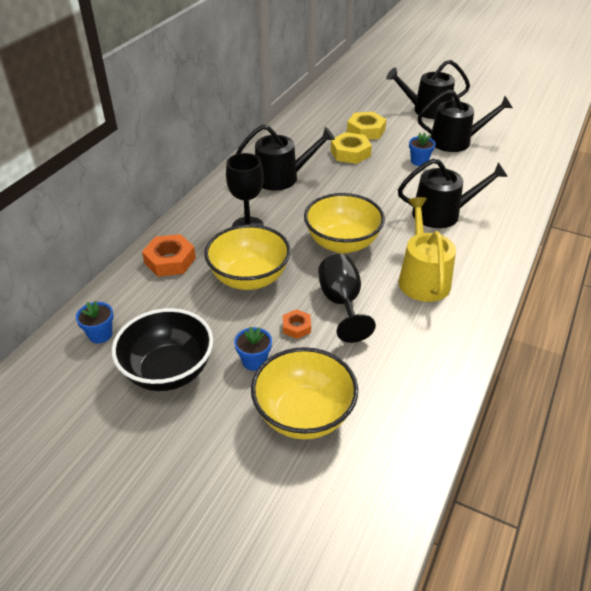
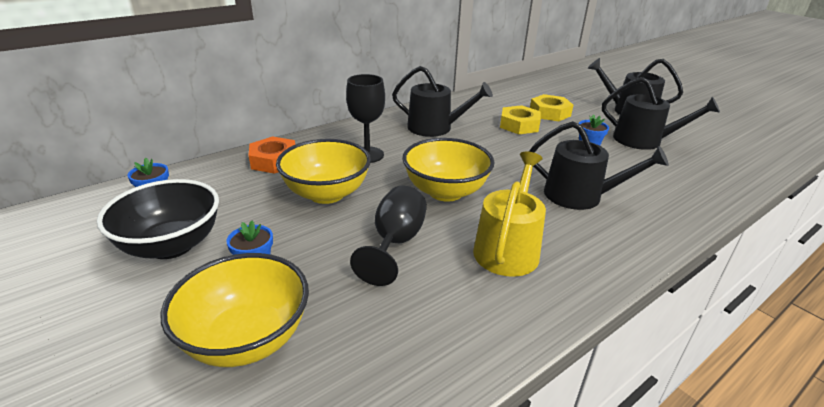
camera: 25 degrees right, 10 degrees down
(296, 327) = (328, 249): orange nut -> none

